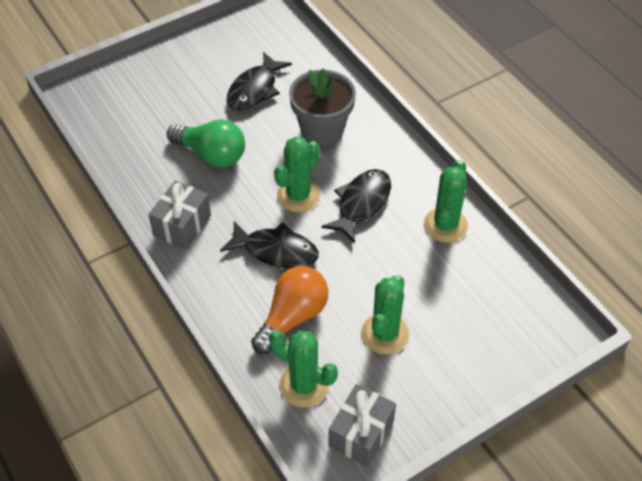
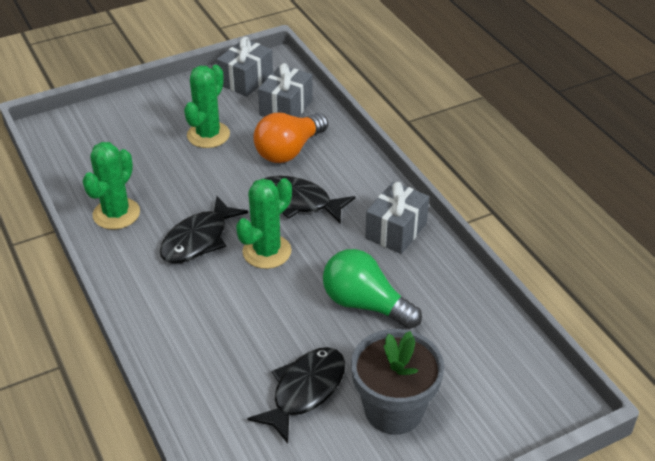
camera: 175 degrees left, 10 degrees down
(304, 385) = (286, 108): green cactus -> grey gift
(322, 130) = (223, 326): grey flower pot -> grey flower pot (394, 410)

